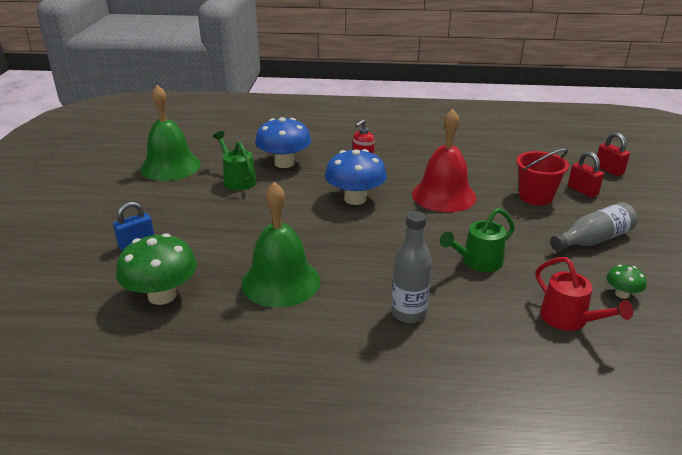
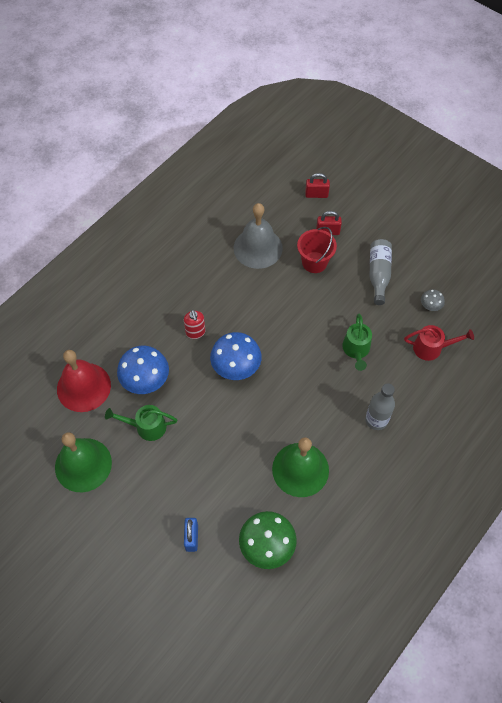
camera: 55 degrees left, 30 degrees up
(443, 195) = (273, 311): red bell -> red bell (83, 387)
(497, 163) = (258, 248): none -> grey bell
(622, 294) = (430, 306): green mushroom -> grey mushroom

